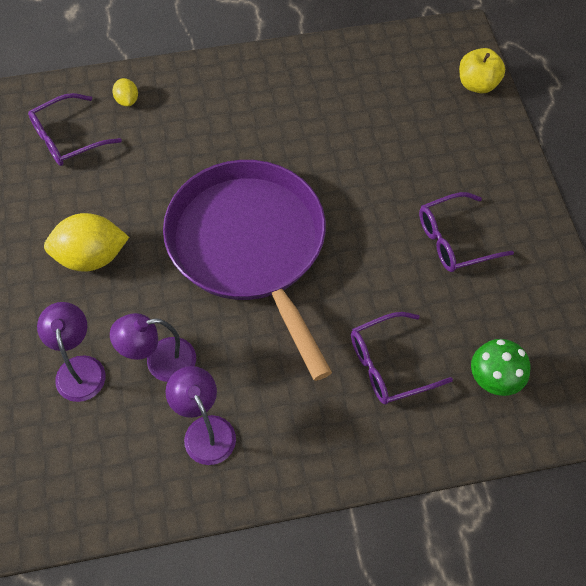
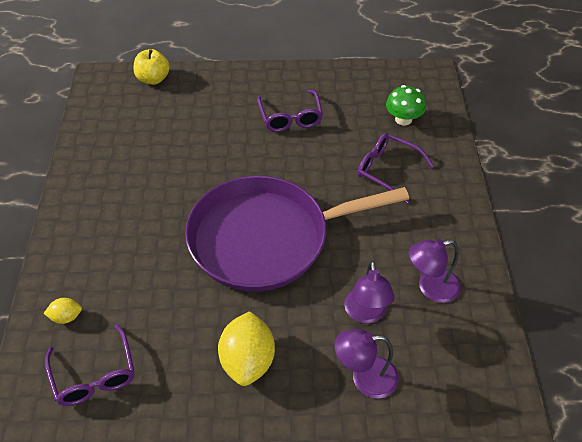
camera: 80 degrees left, 10 degrees down
(389, 365) = (387, 170): purple glasses -> purple glasses turned 135 degrees clockwise

